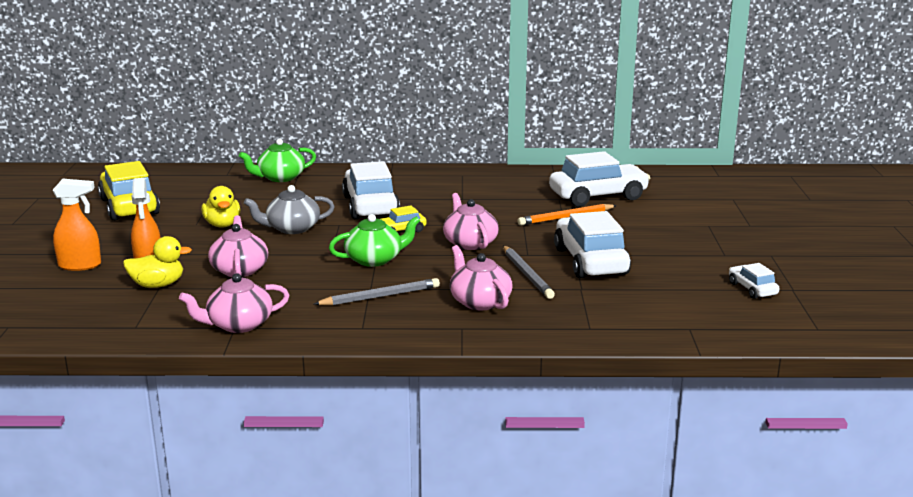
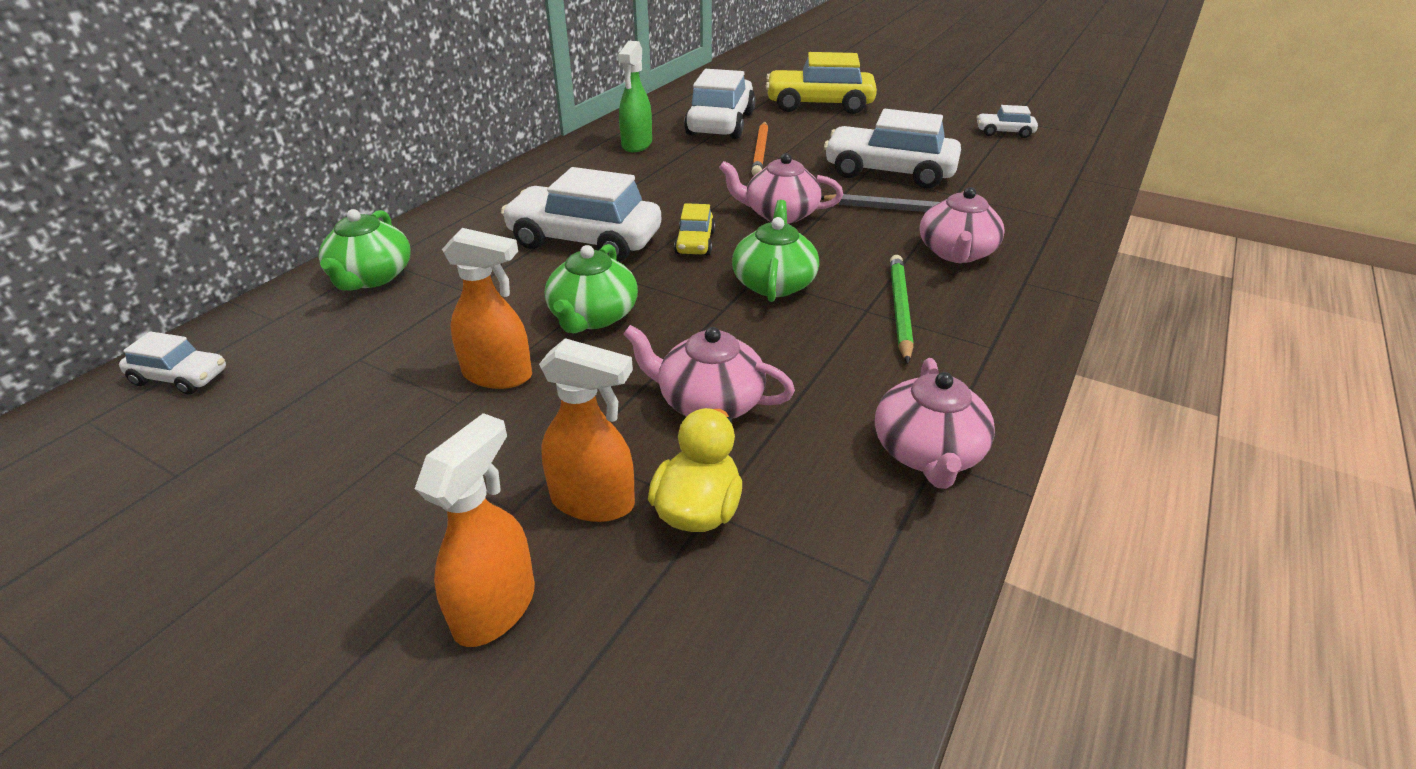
camera: 60 degrees left, 15 degrees up
(129, 206) = (256, 465): yellow car -> yellow car (819, 105)
(172, 176) = (180, 377): none -> white car
(222, 225) = (498, 375): yellow duck -> orange spray bottle
(292, 228) = (593, 316): grey teapot -> green teapot
(380, 296) = (899, 309): grey pencil -> green pencil
(479, 301) = (956, 253): pink teapot -> pink teapot turned 75 degrees counterclockwise
(521, 184) = (636, 145): none -> green spray bottle

